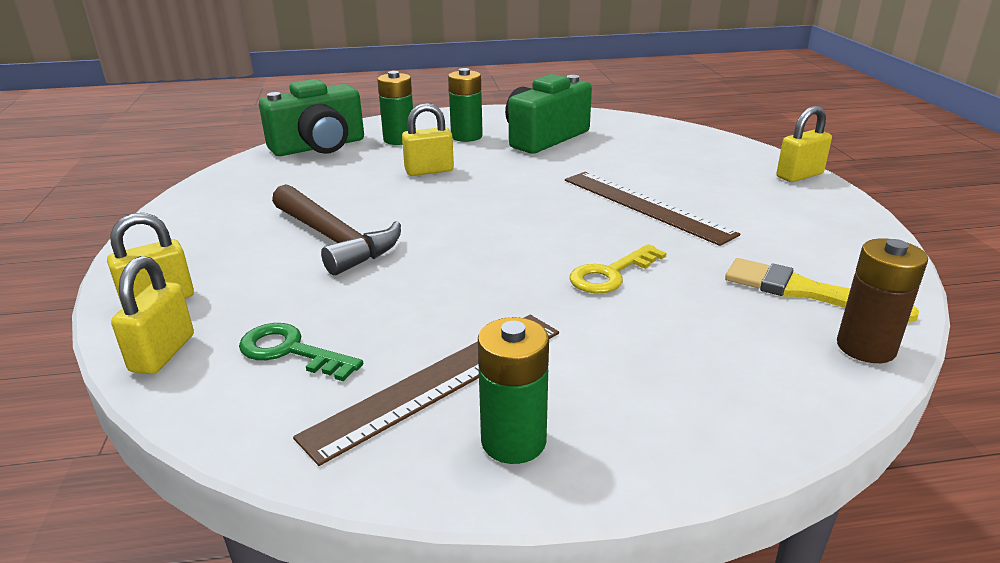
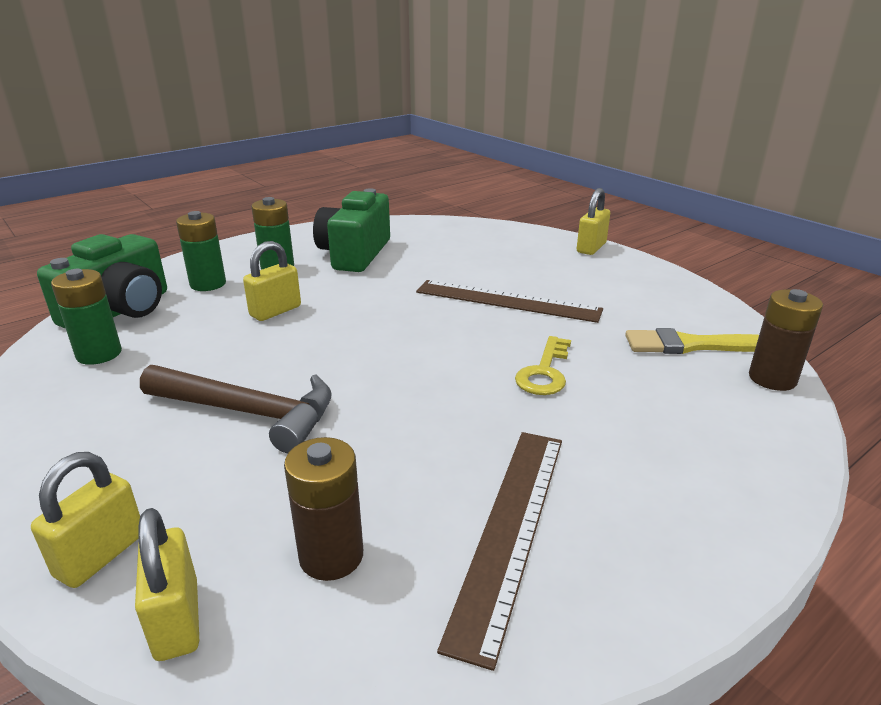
camera: 30 degrees left, 0 degrees up
(290, 351) = (331, 556): green key -> brown battery
(513, 441) = (631, 561): green battery -> green battery (99, 354)

